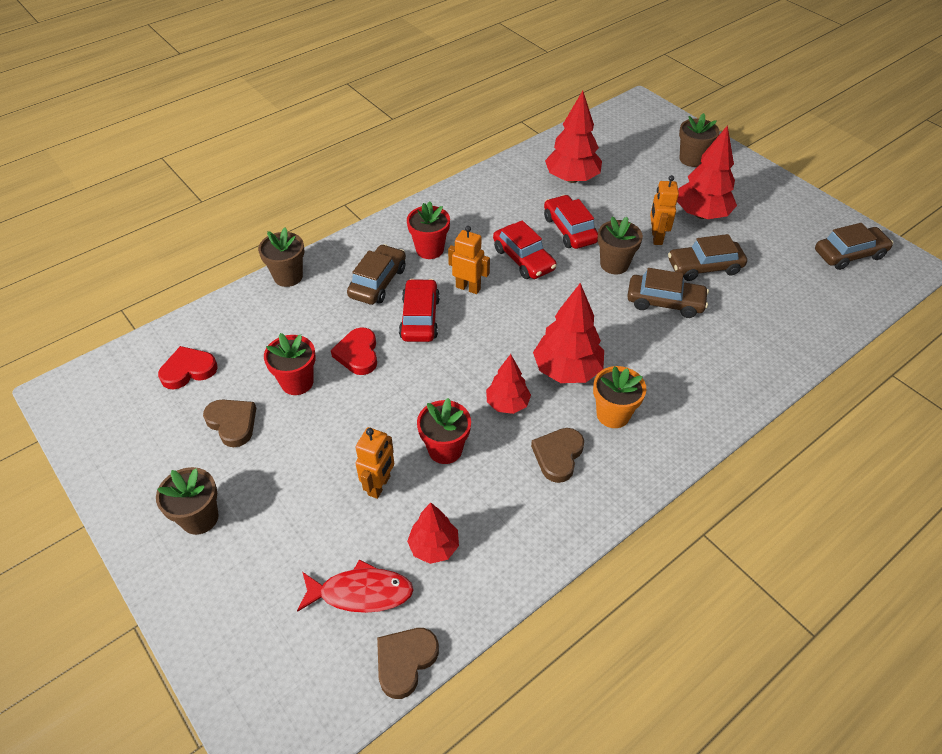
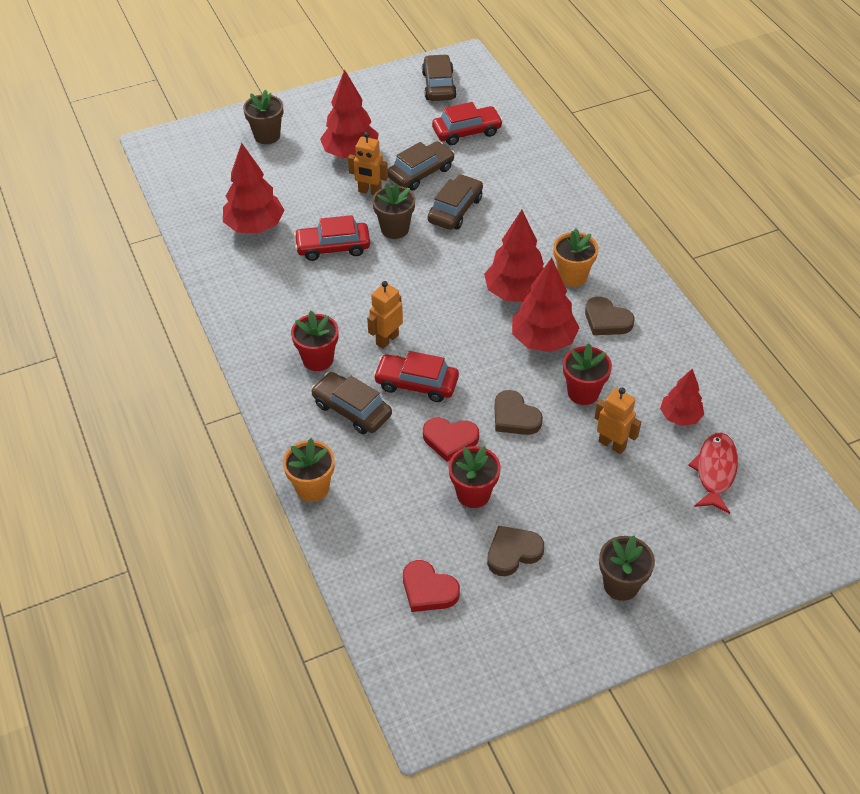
camera: 75 degrees left, 0 degrees up
(188, 370) = (428, 590): red heart -> red heart turned 45 degrees counterclockwise
(288, 276) = (312, 488): brown flower pot -> orange flower pot
(405, 661) = (777, 451): brown heart -> brown heart (515, 417)
(507, 404) = (543, 340): red tree -> red tree, size x1.63
(523, 259) = (362, 290): red car -> red car (467, 132)
(704, 267) = (421, 173): brown car -> brown car turned 135 degrees counterclockwise

